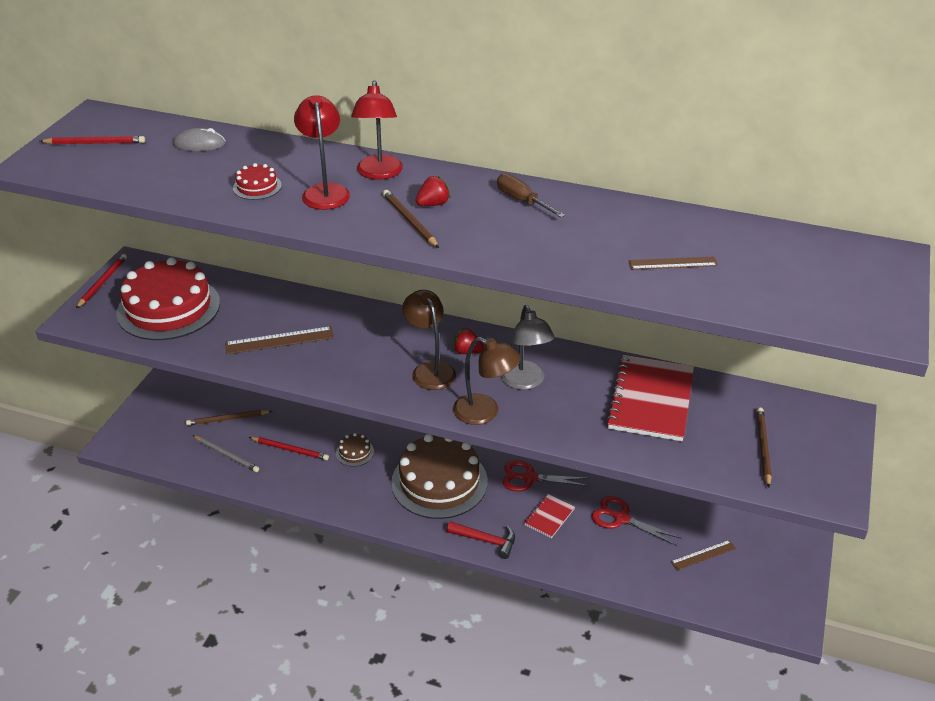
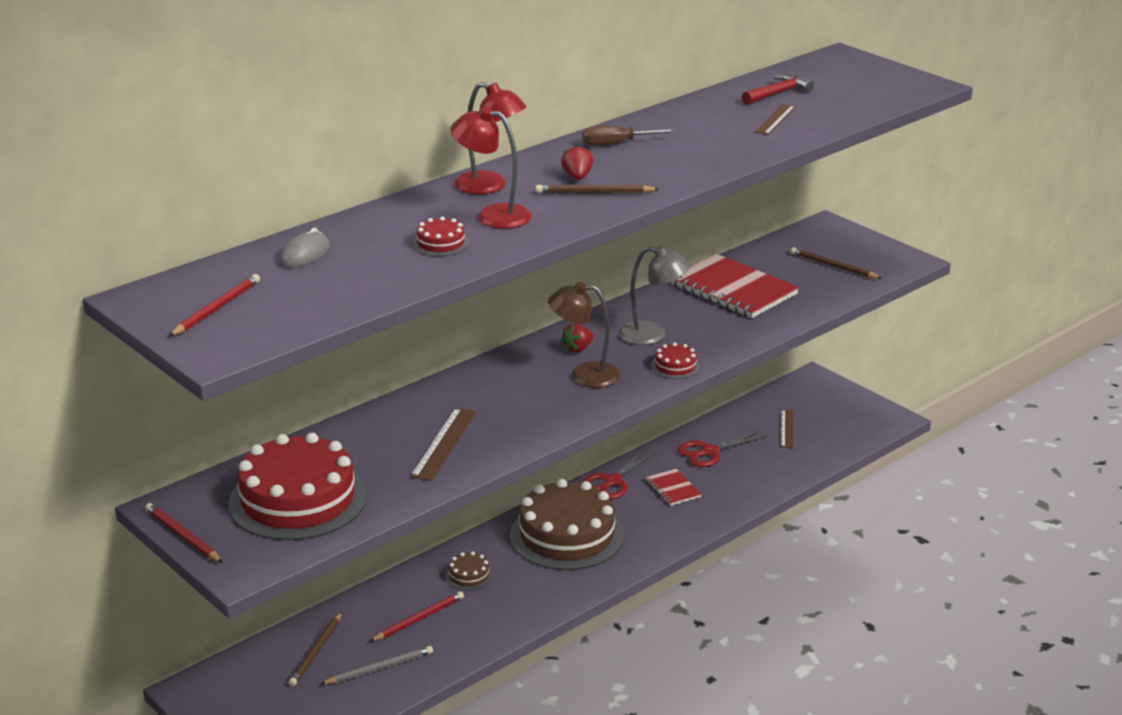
camera: 60 degrees left, 10 degrees down
(485, 413) = (675, 366): brown lamp -> red cake
(486, 541) = (671, 534): red hammer -> red hammer (778, 93)

